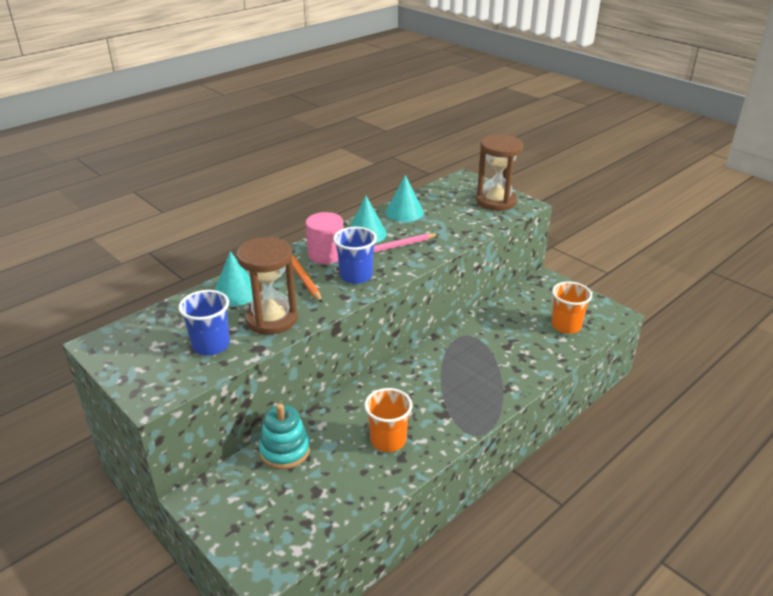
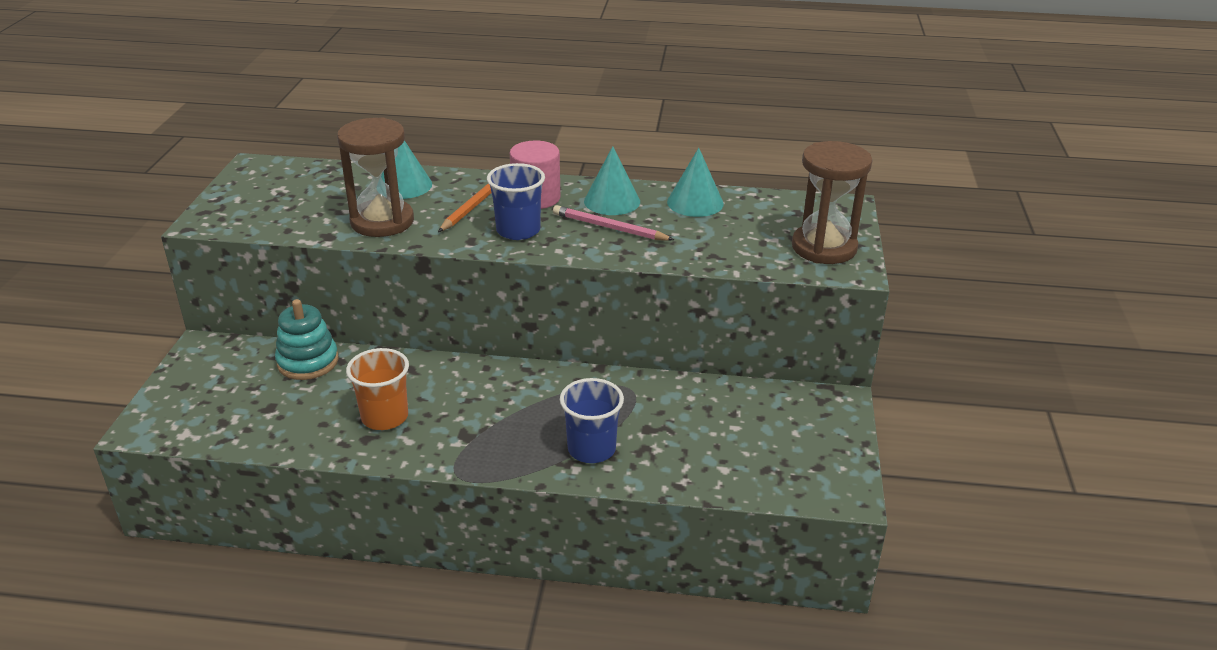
camera: 50 degrees right, 0 degrees up
(211, 345) = (306, 212): blue cup -> blue cup (591, 449)
(566, 326) = (756, 460): orange cup -> none

